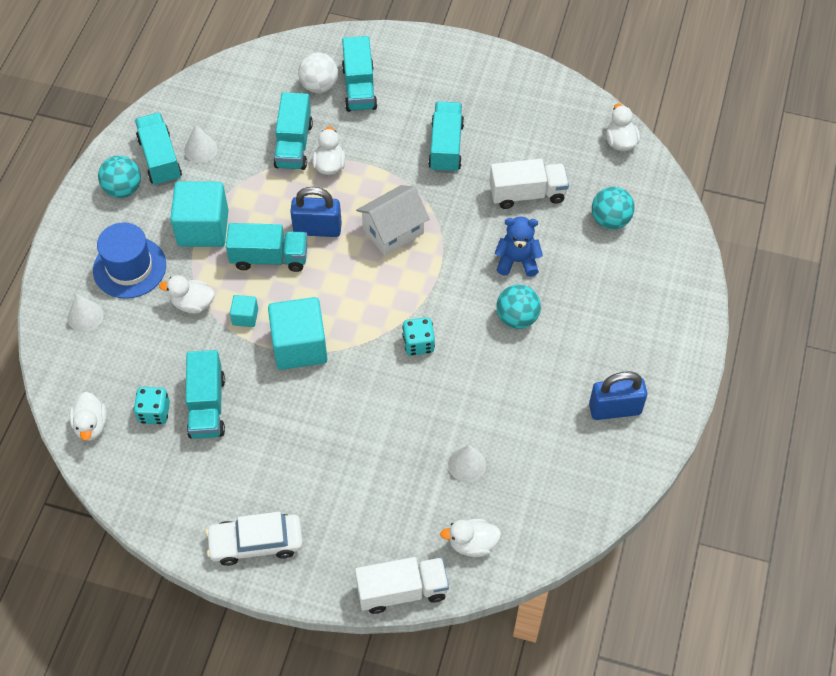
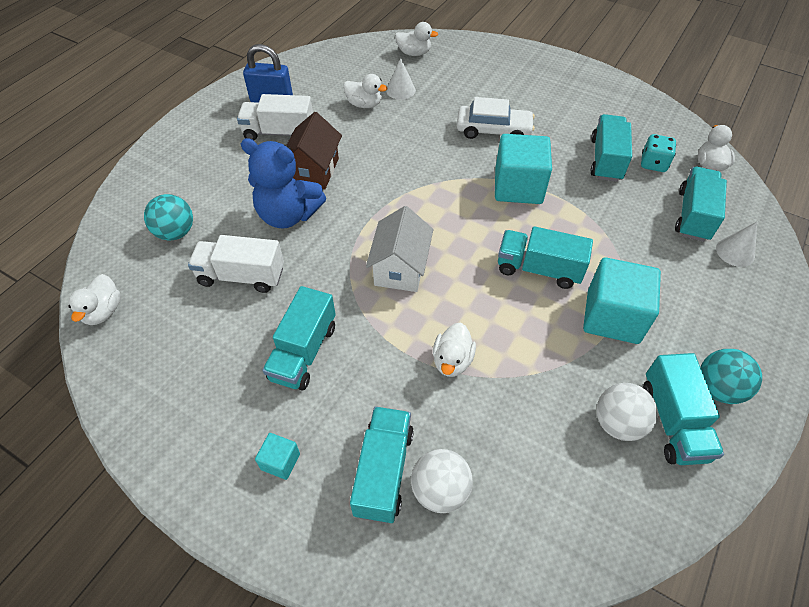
camera: 165 degrees left, 5 degrees down
(129, 267) = (694, 290): blue hat -> none
(193, 304) = (622, 241): white duck -> white duck (364, 104)
(200, 149) = (618, 423): white cone -> white ball
(245, 317) = (568, 220): turquoise cube -> turquoise cube (280, 461)
(256, 543) = (568, 77): white car -> white car (493, 130)
(294, 145) = (492, 400): turquoise truck -> turquoise truck (693, 215)
(317, 229) = (481, 288): blue padlock -> none
(393, 231) = (400, 268): white house -> white house turned 60 degrees counterclockwise
(402, 591) = (469, 41): white truck -> white truck (279, 133)
(418, 344) = (409, 168): turquoise dice -> none
(517, 261) = (288, 215): blue teddy bear -> blue teddy bear, size x1.51
(517, 318) = (314, 171): turquoise ball -> brown house

